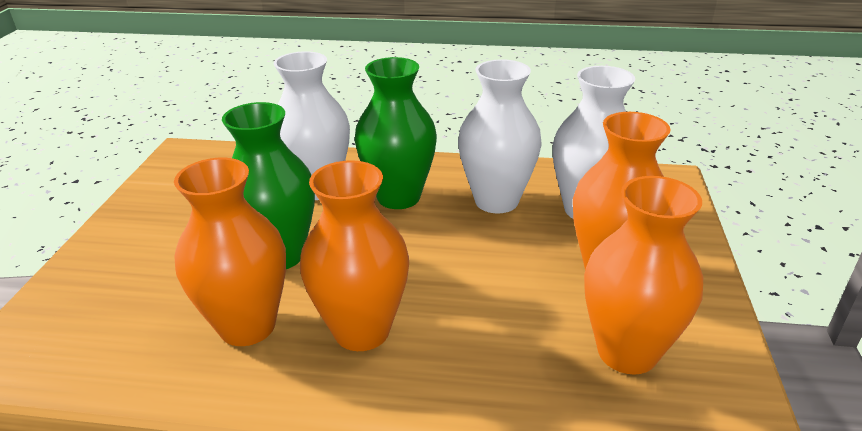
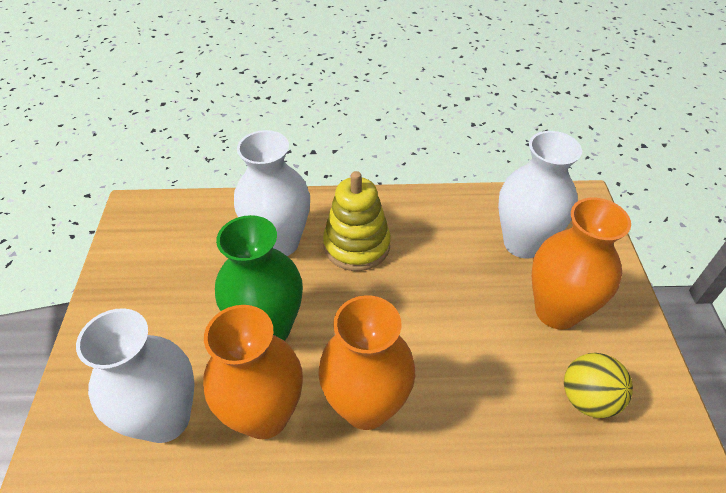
camera: 10 degrees left, 15 degrees up
(398, 197) = (356, 245): green vase -> yellow stacking toy
(496, 201) = (444, 241): white vase -> white vase (165, 419)
(627, 352) = (587, 398): orange vase -> yellow ball

